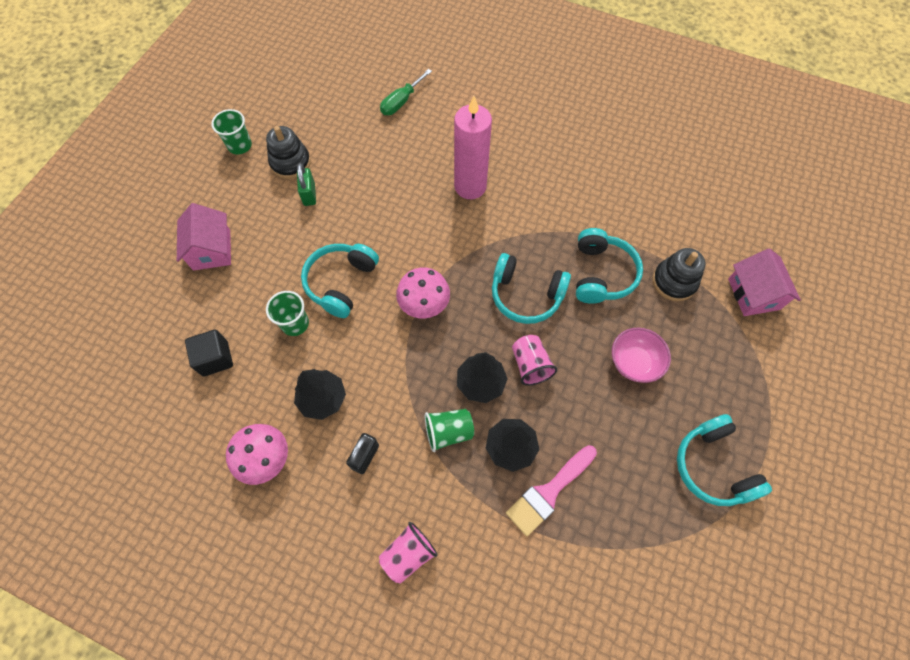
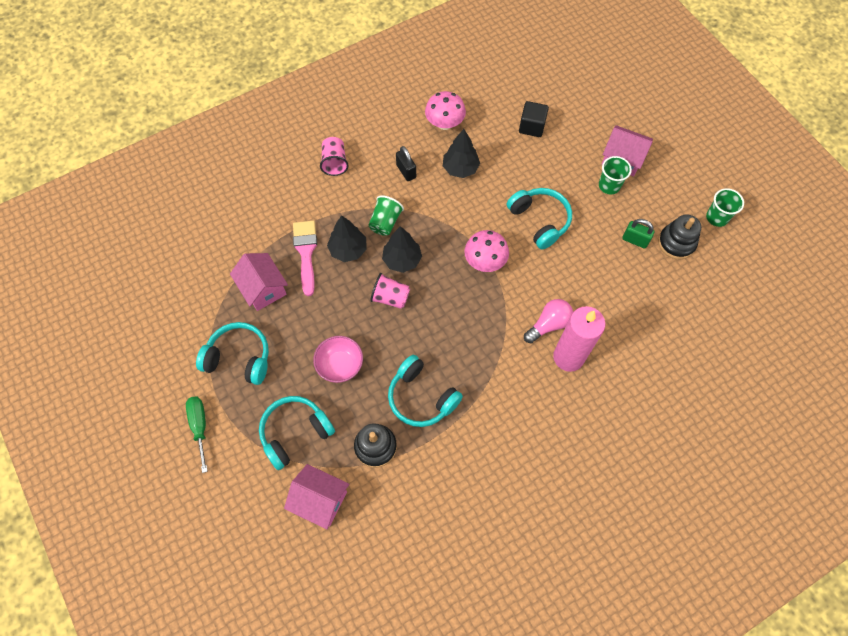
camera: 125 degrees right, 0 degrees up
(295, 323) = (526, 179): green cup -> green cup (609, 185)
(401, 102) = (698, 360): green screwdriver -> green screwdriver (200, 426)
(450, 216) = (548, 324): none -> pink light bulb
(526, 295) = (443, 331): turquoise headphones -> turquoise headphones (295, 433)
(625, 505) = (263, 289): none -> pink house

